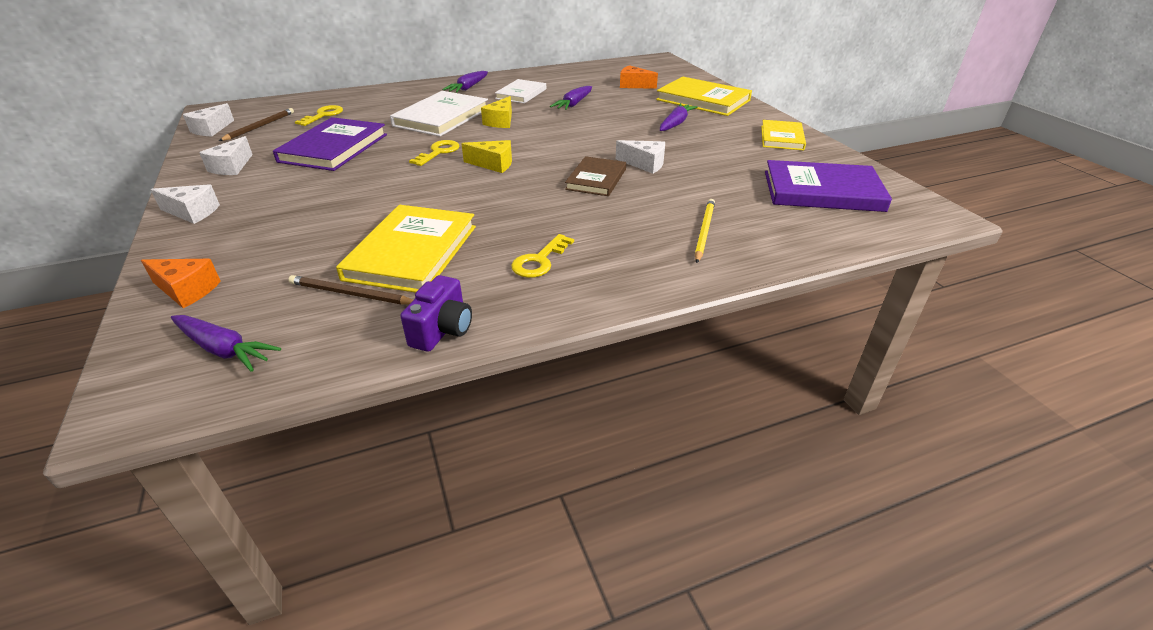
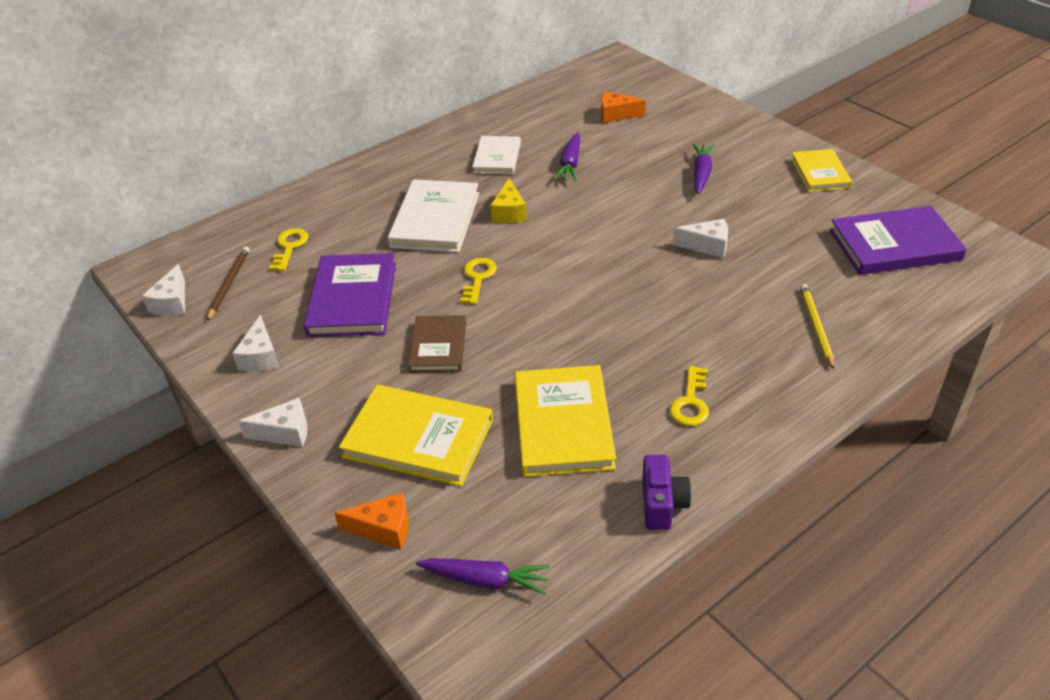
camera: 15 degrees left, 5 degrees up
(350, 294) = (546, 488): brown pencil -> none
(468, 88) = (425, 160): purple carrot -> none
(493, 164) = (551, 283): yellow cheese -> none
(596, 179) = (672, 280): brown book -> brown book (438, 346)
(703, 100) = (707, 126): yellow book -> yellow book (418, 438)

